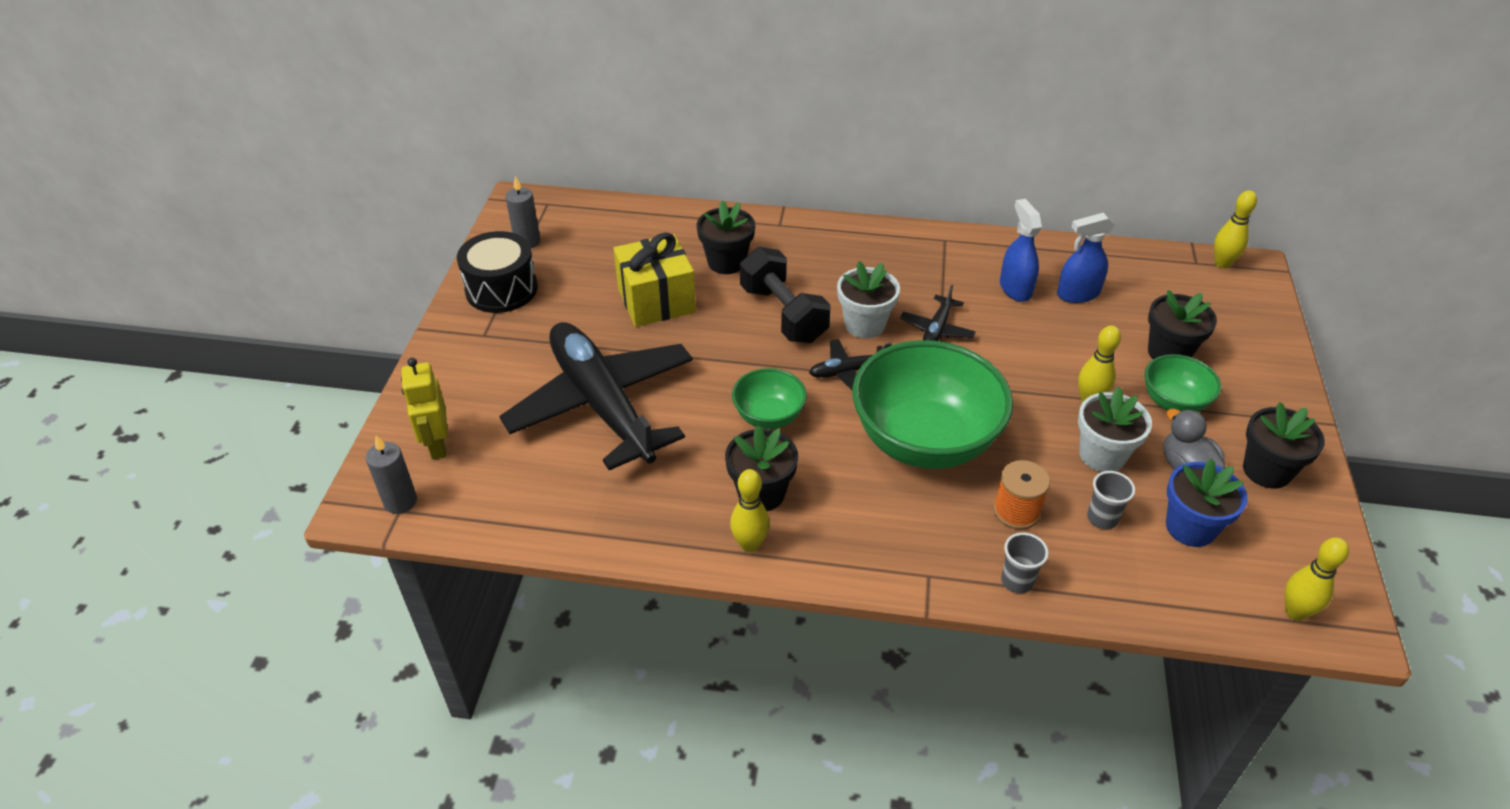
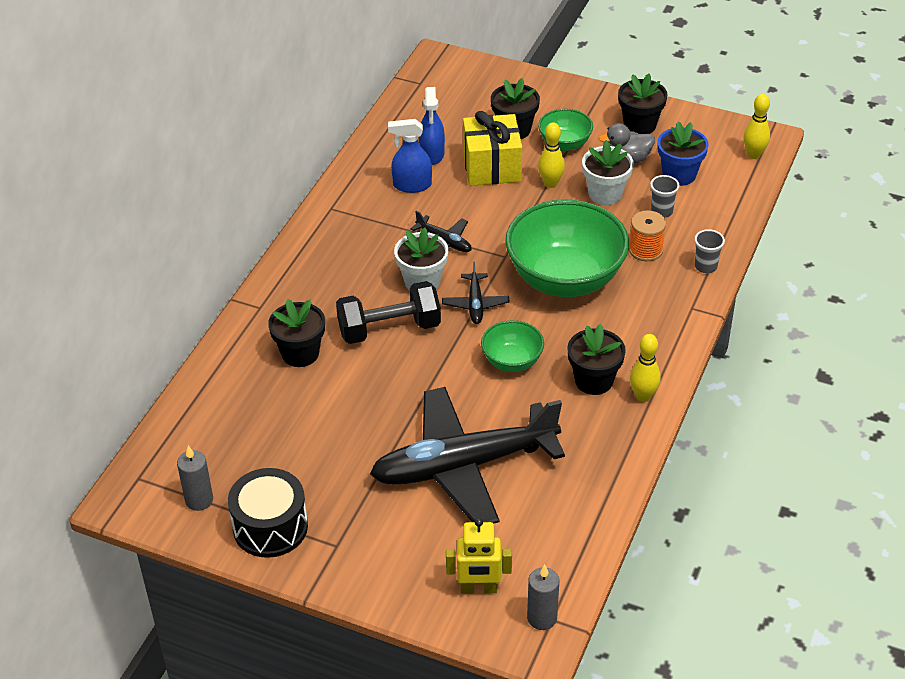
camera: 75 degrees left, 0 degrees up
(656, 300) = (336, 411): yellow gift -> yellow gift (491, 167)
(1222, 263) = (427, 71): yellow bowling pin -> none

